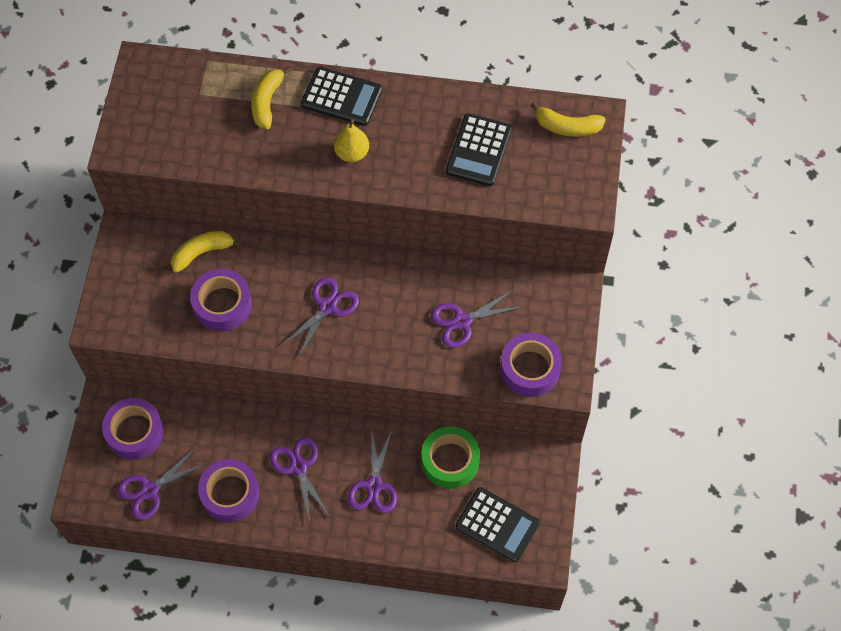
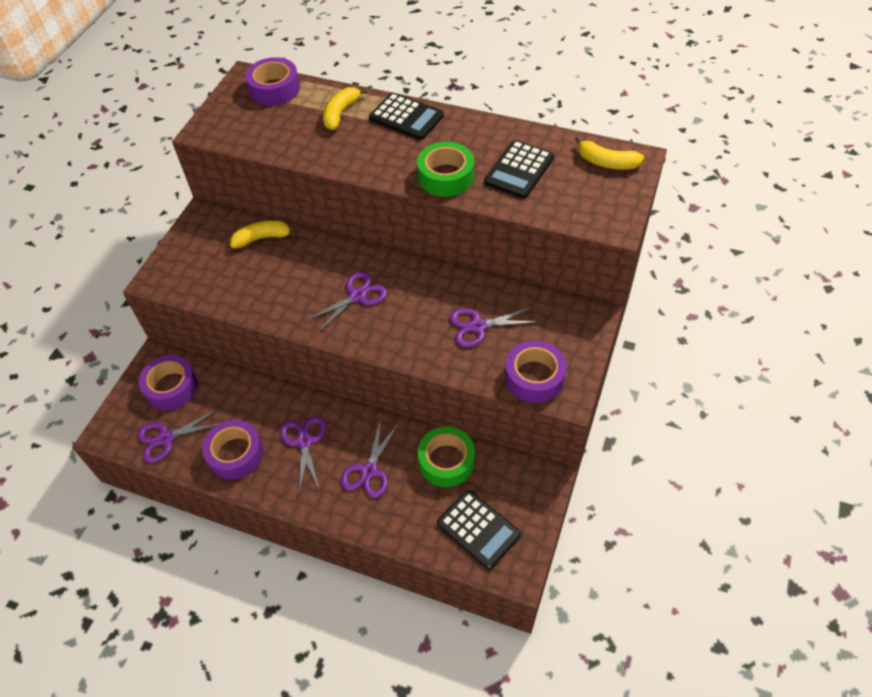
camera: 15 degrees right, 10 degrees down
(222, 304) = (265, 280): purple tape -> purple tape (274, 89)
(352, 153) = (402, 158): yellow pear -> none
(404, 170) = (446, 176): none -> green tape

